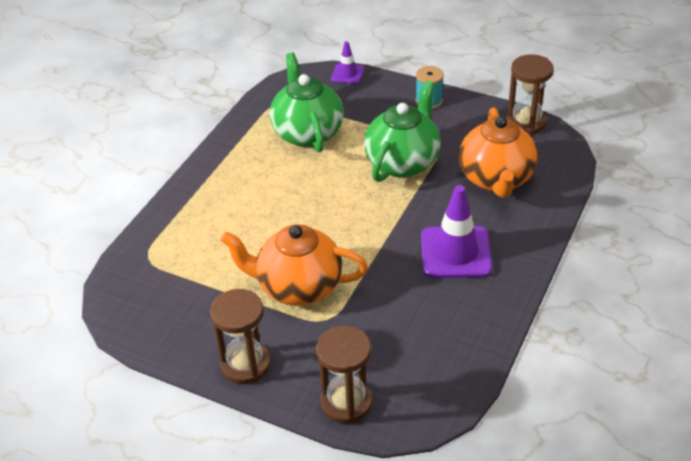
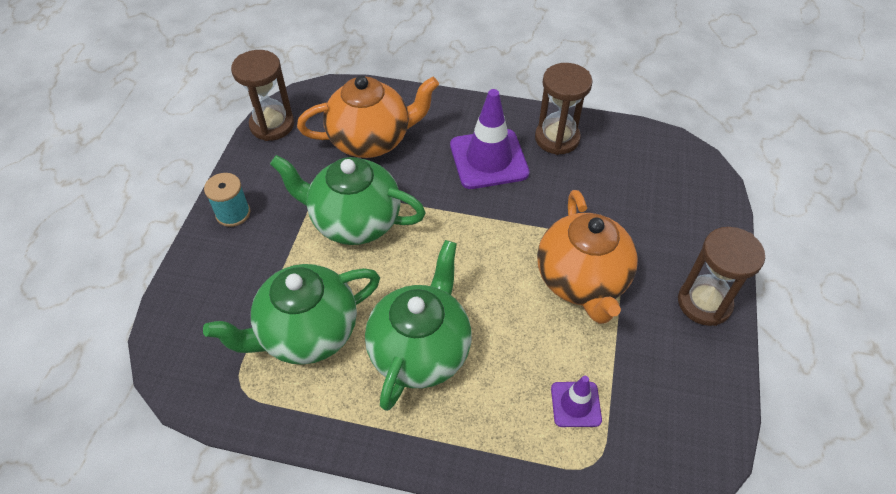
camera: 105 degrees left, 10 degrees up
(271, 185) = (420, 350): none -> green teapot
(346, 402) = (705, 211): brown hourglass -> brown hourglass (557, 138)
(347, 74) = (168, 312): purple traffic cone -> purple traffic cone (575, 404)

